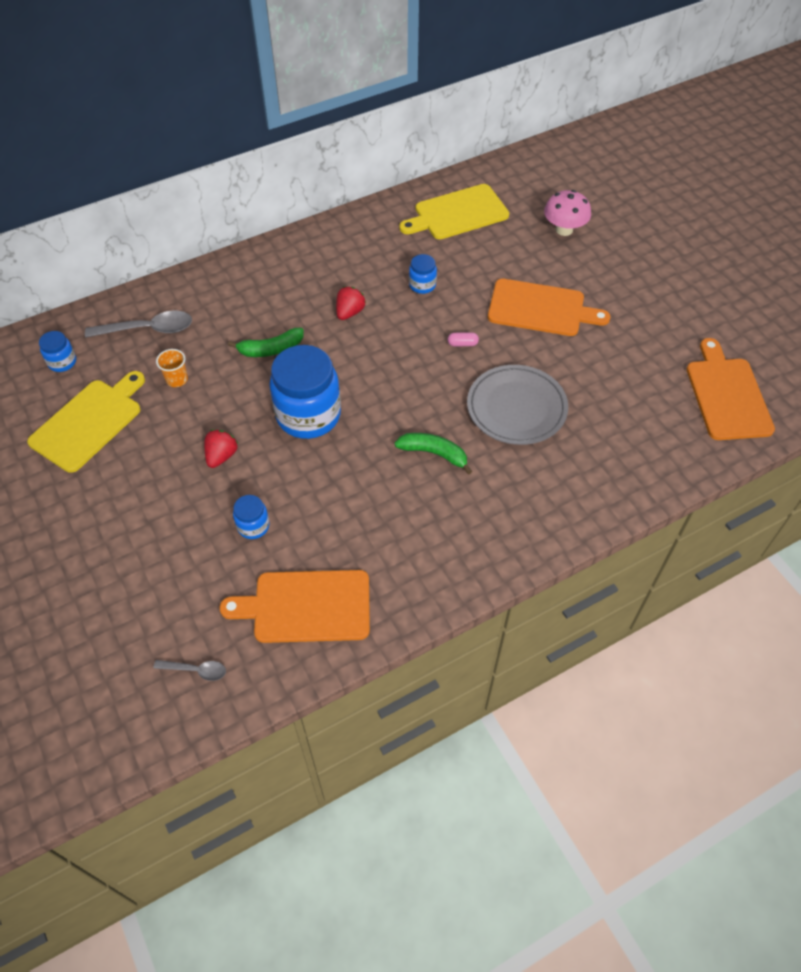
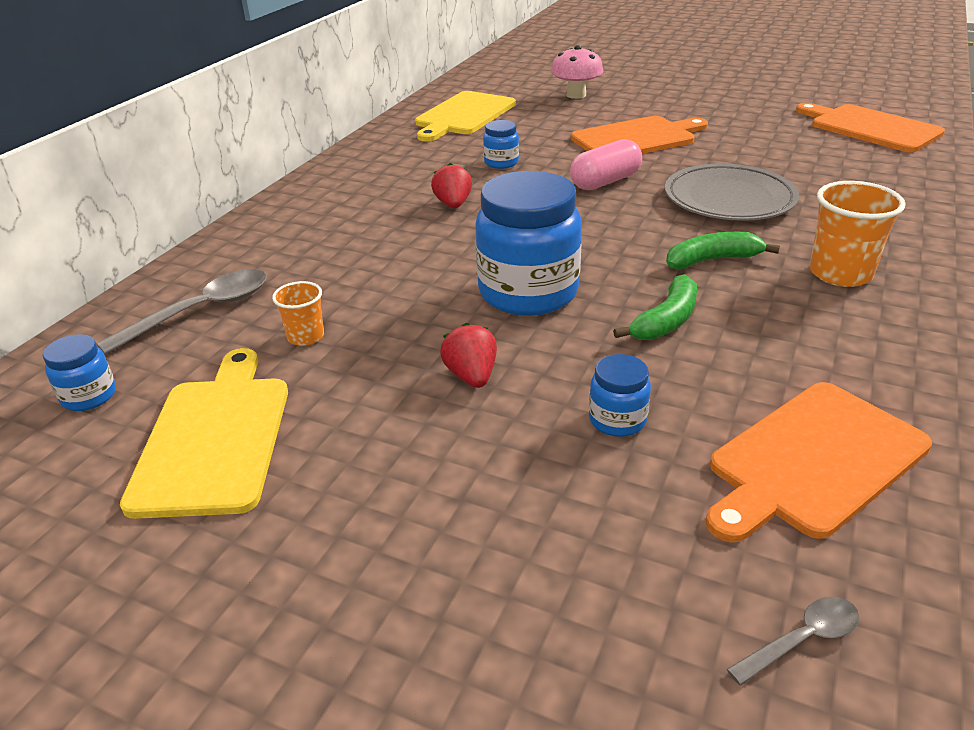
camera: 35 degrees left, 20 degrees down
(271, 349) = (401, 263): green banana -> green banana (666, 320)
(462, 344) = (605, 182): pink capsule -> pink capsule, size x2.11
(490, 511) = (840, 274): none -> orange cup

